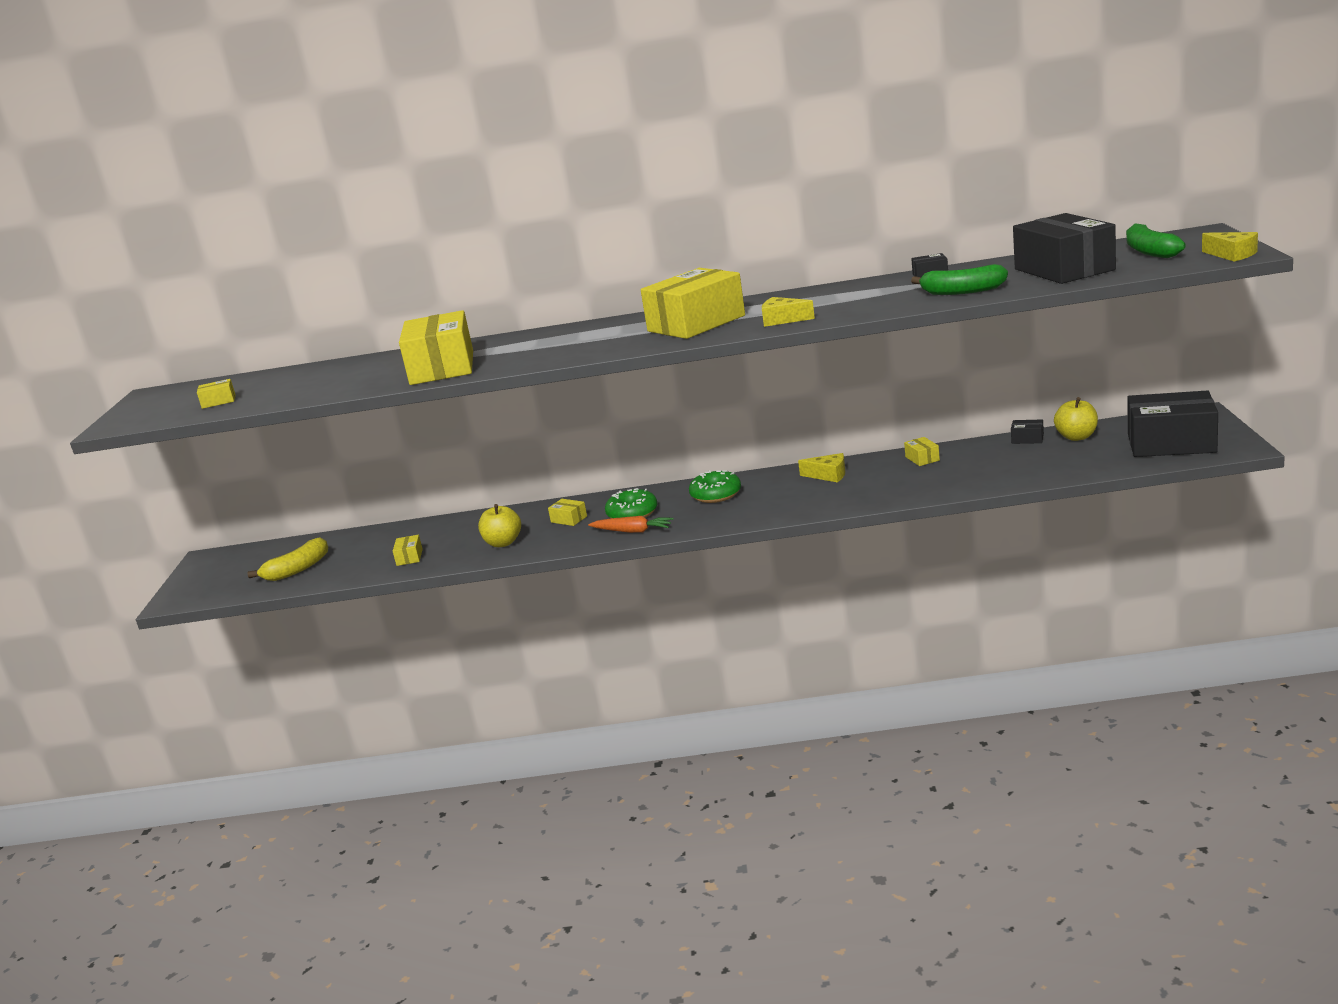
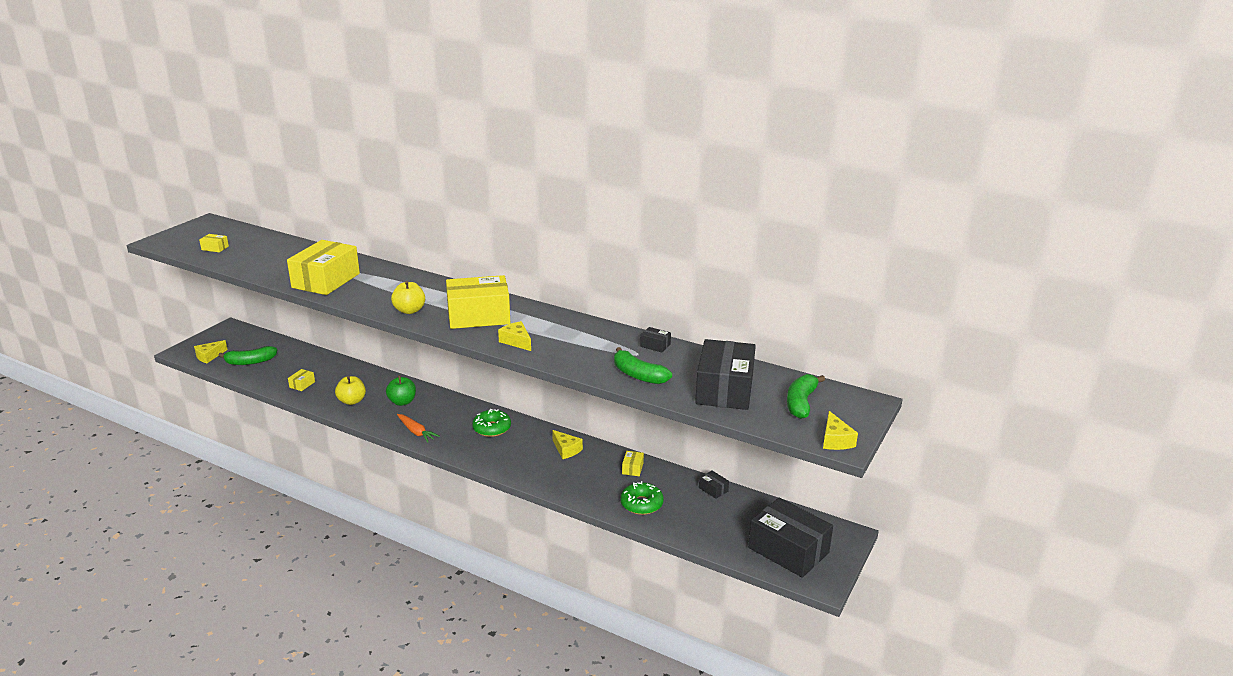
camera: 25 degrees right, 5 degrees up
(226, 588) = (209, 356): none -> yellow cheese
(297, 569) = (250, 362): yellow banana -> green banana
(569, 519) = (402, 402): yellow box -> green apple
(632, 513) = (435, 417): green donut -> green donut (641, 504)
(1076, 437) = (743, 506): yellow apple -> yellow apple (409, 310)

